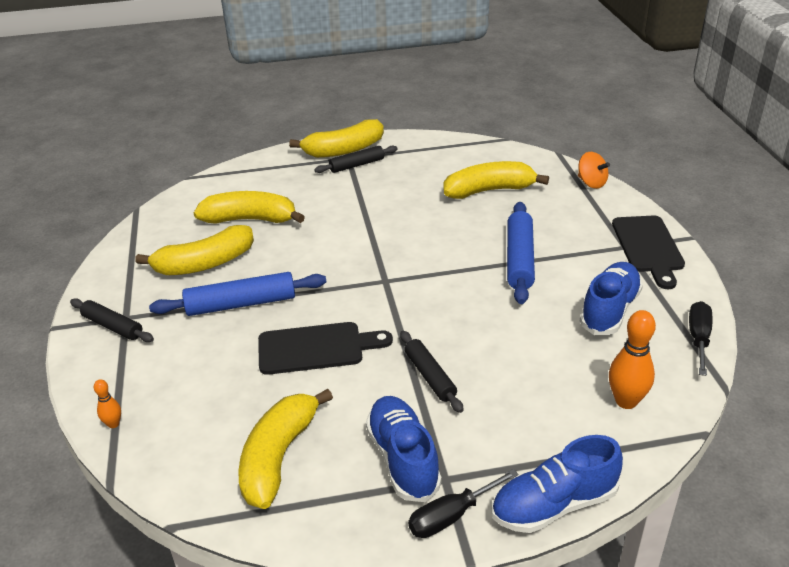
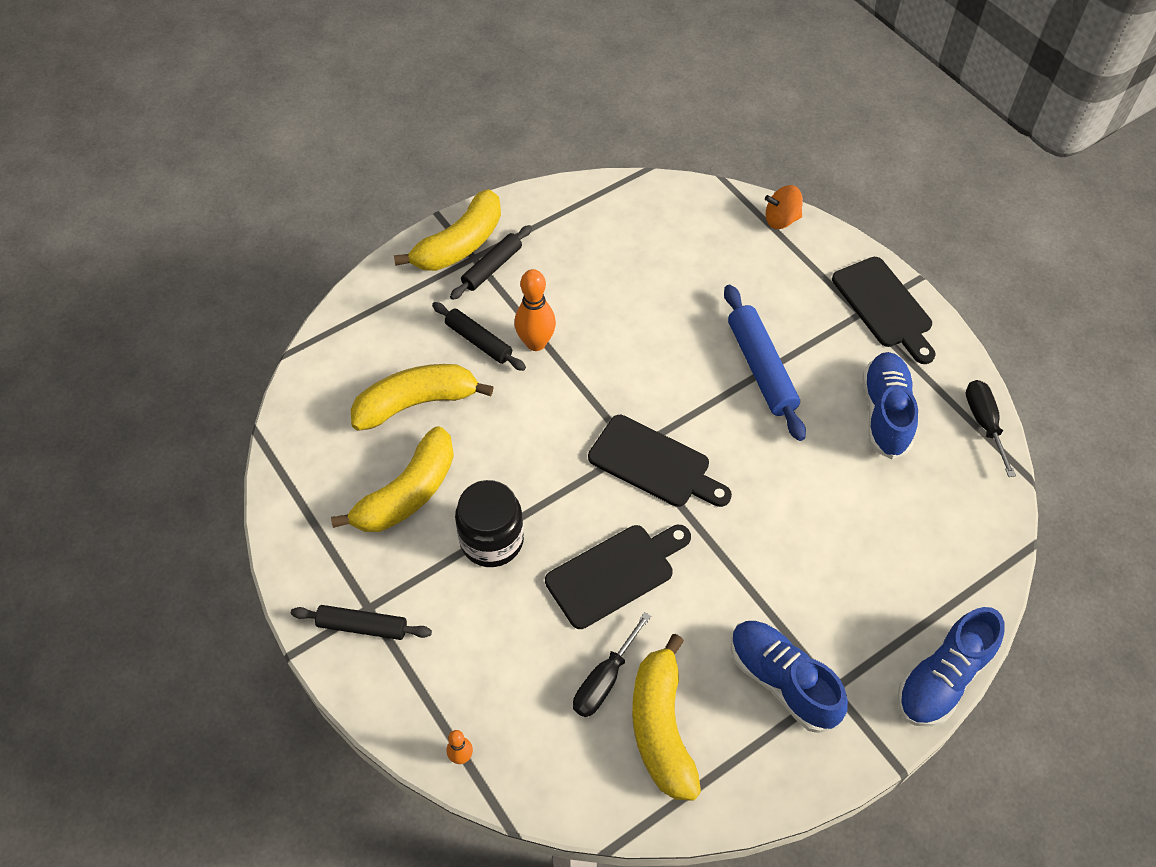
camera: 25 degrees left, 20 degrees up
(241, 304) = (492, 540): blue rolling pin -> black jar
(395, 293) = (654, 464): none -> black cutting board
(430, 376) = (753, 568): black rolling pin -> black rolling pin (478, 341)
(451, 516) = (860, 728): black screwdriver -> black screwdriver (604, 680)
(489, 190) = (674, 266): yellow banana -> none
(591, 183) = (781, 220): orange spinning top -> orange spinning top turned 150 degrees clockwise
(626, 401) = (951, 530): orange bowling pin -> orange bowling pin (536, 343)

